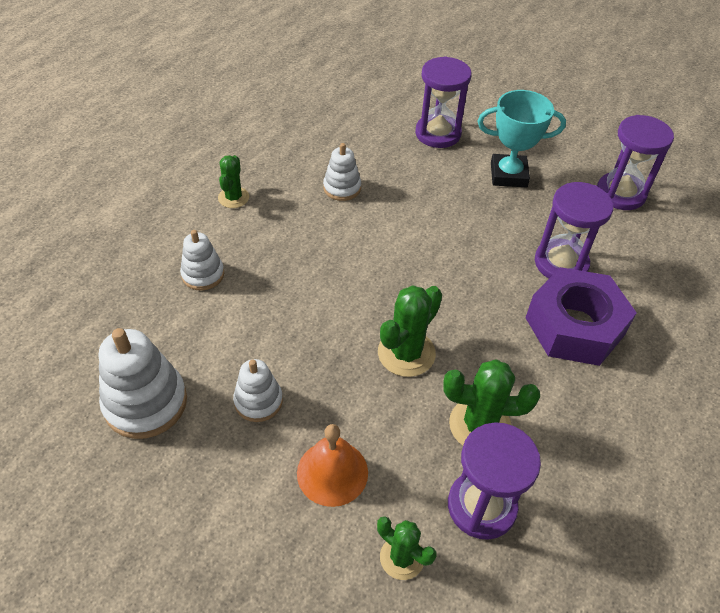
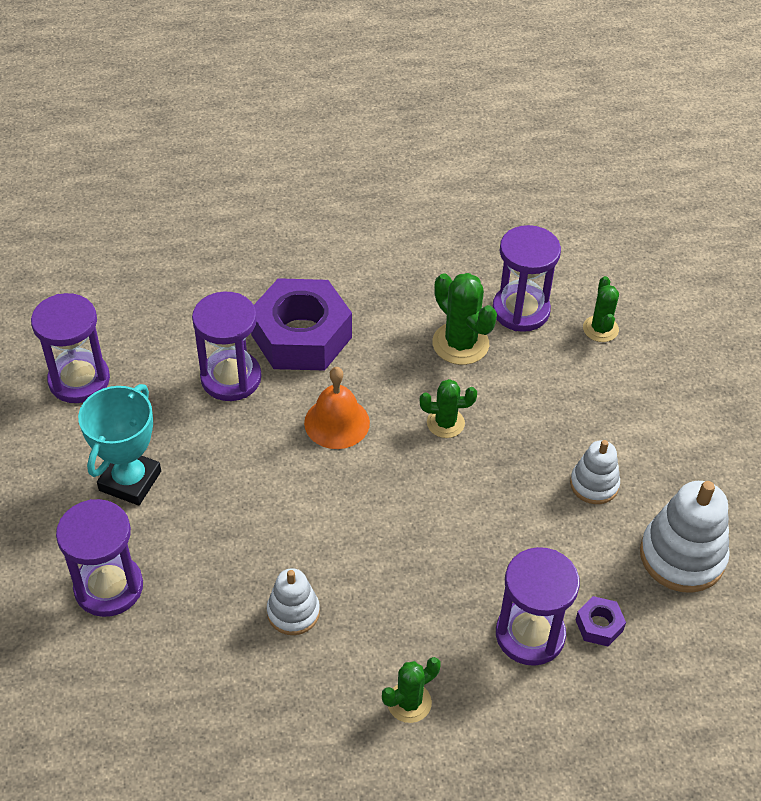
camera: 130 degrees left, 0 degrees up
(165, 312) = (599, 625): none -> purple nut
(203, 274) = (530, 634): white stacking toy -> purple hourglass
(332, 472) = (591, 400): orange bell -> orange bell (337, 422)
(406, 353) = (445, 423): green cactus -> green cactus, size x0.64
(508, 175) = (130, 481): turquoise trophy -> turquoise trophy turned 60 degrees clockwise

